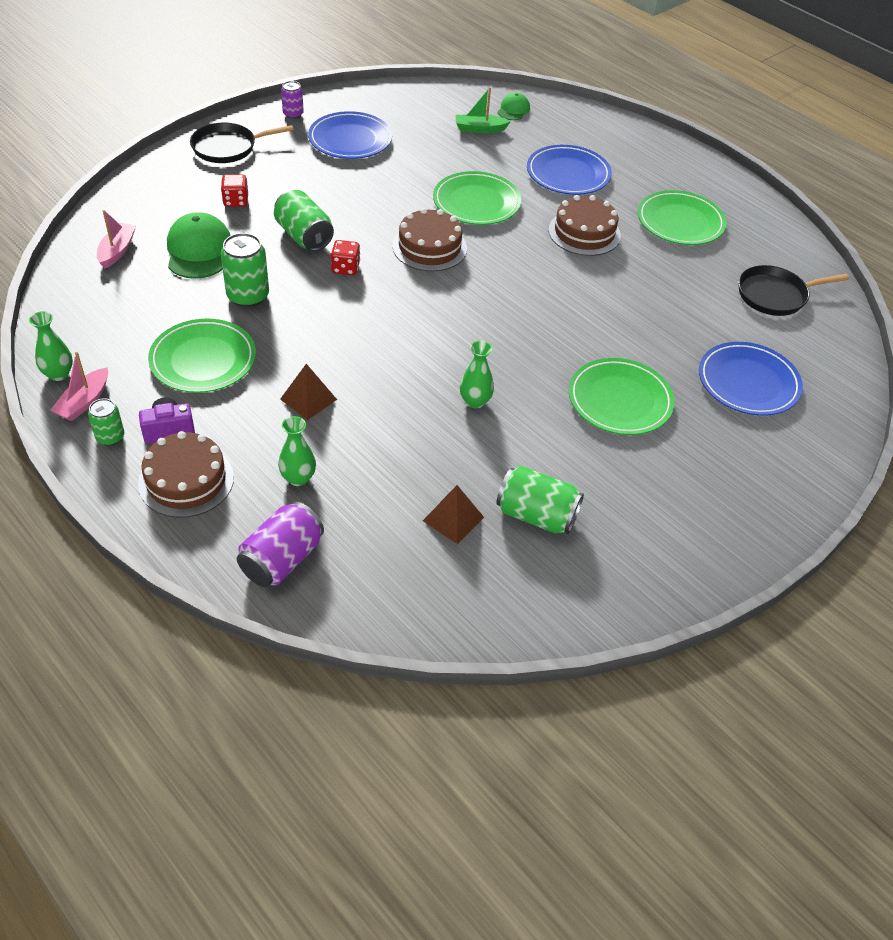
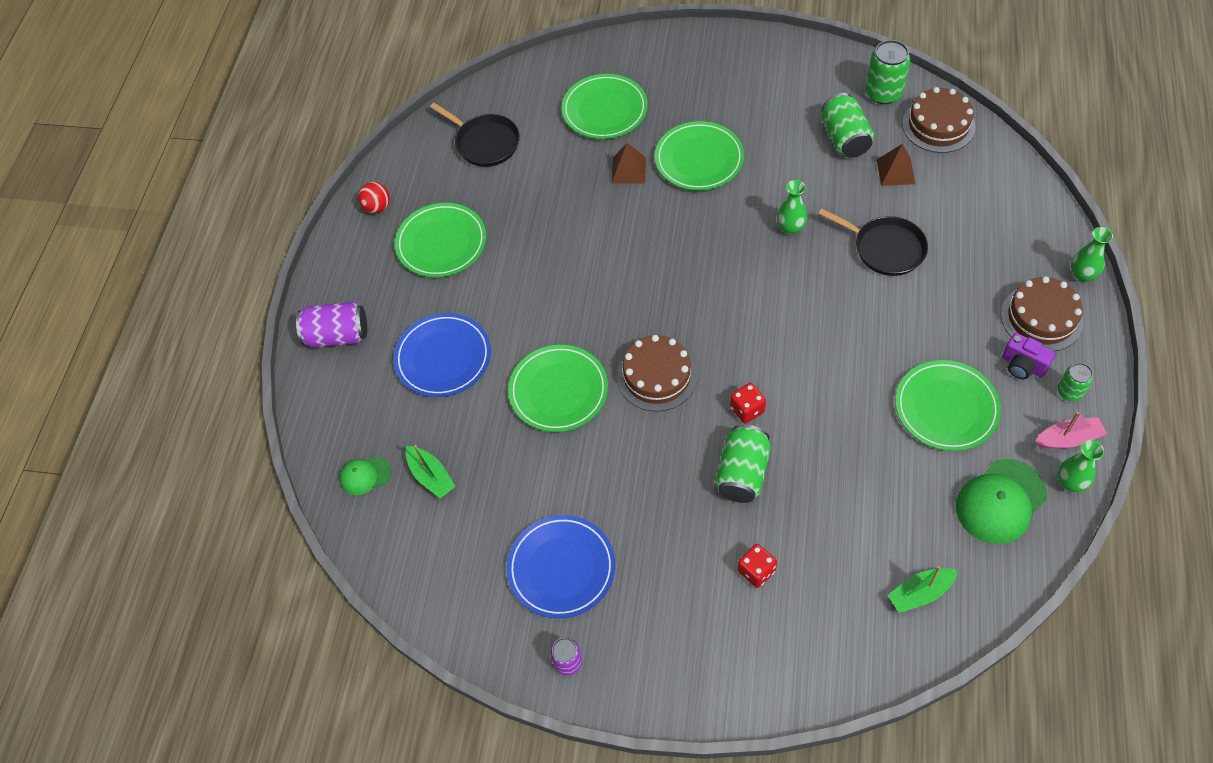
camera: 120 degrees left, 10 degrees up
(117, 251) = (920, 593): pink boat -> green boat
(198, 250) = (848, 532): green cap -> green cap (1000, 501)
(227, 147) = (687, 663): black pan -> black pan (885, 248)
(248, 296) = (854, 444): green can -> green can (883, 93)
(282, 559) = (1024, 223): purple can -> purple can (337, 335)
(298, 478) = (965, 264): green vase -> green vase (1082, 275)
(308, 399) = (900, 315): brown pyramid -> brown pyramid (628, 170)
(584, 233) = (523, 292): brown cake -> brown cake (938, 125)
(748, 382) = (604, 110): blue plate -> green plate
(754, 212) = (377, 207): none -> red ball

